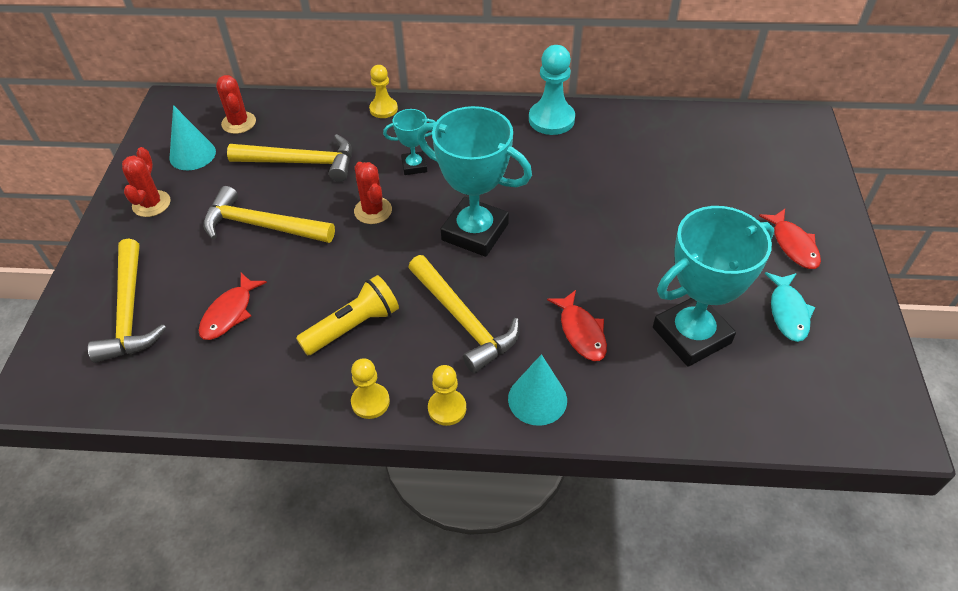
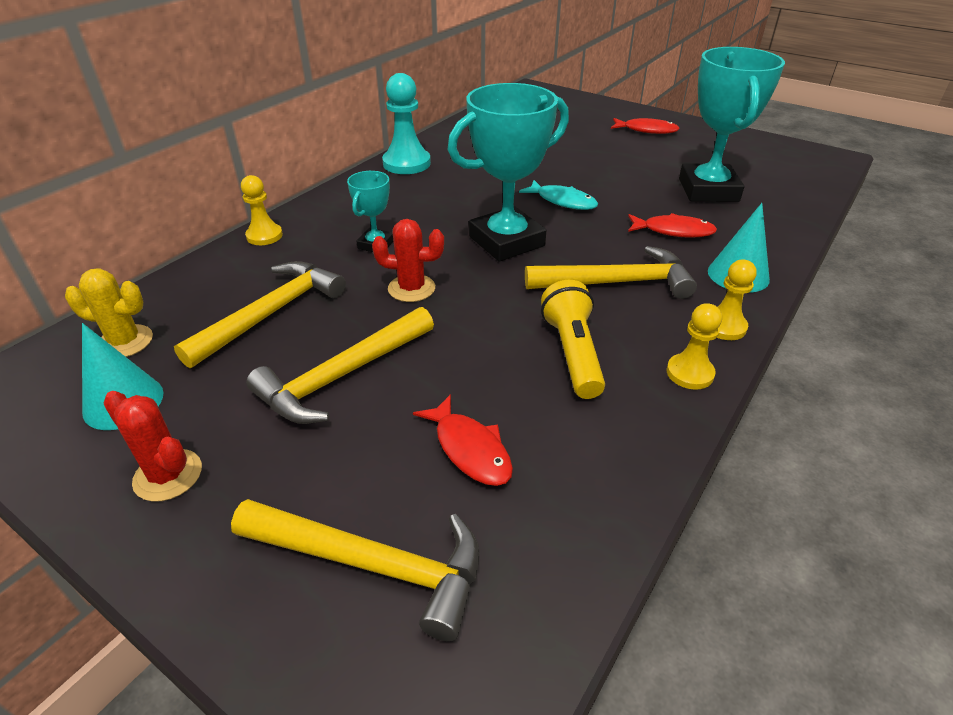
camera: 60 degrees left, 10 degrees down
(239, 123) = (125, 342): red cactus -> yellow cactus
(788, 312) = (709, 152): turquoise fish -> turquoise fish (562, 201)

